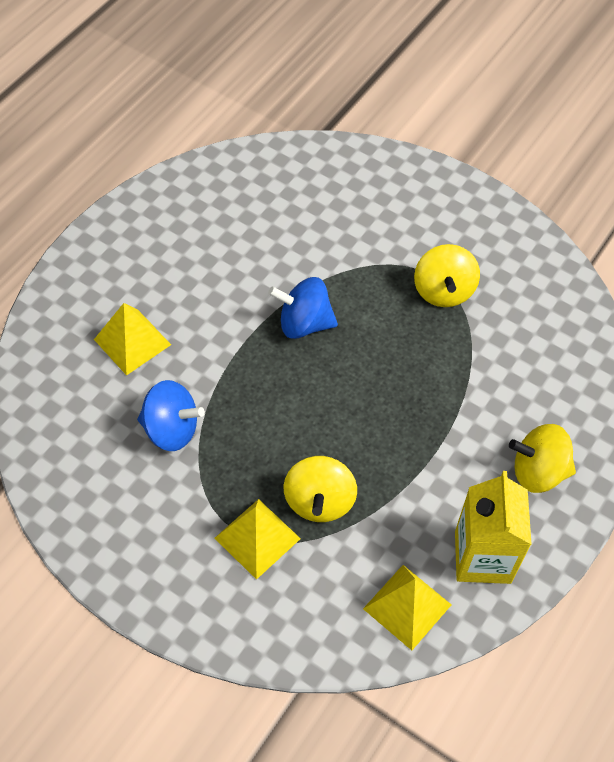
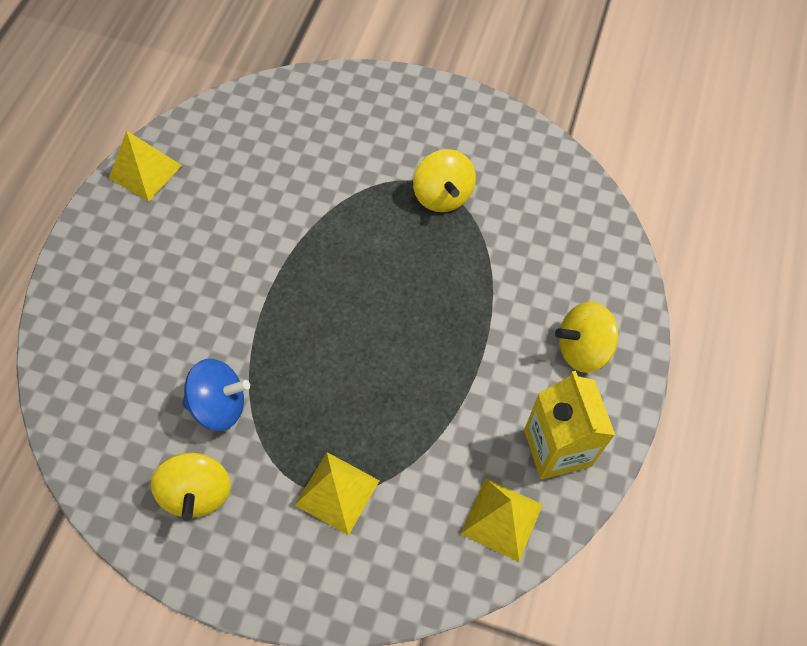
camera: 15 degrees left, 5 degrees up
(132, 342) = (154, 325): yellow pyramid -> yellow pyramid (145, 171)
(304, 323) = (320, 262): blue spinning top -> none
(319, 501) = (386, 437): yellow spinning top -> yellow spinning top (198, 492)

